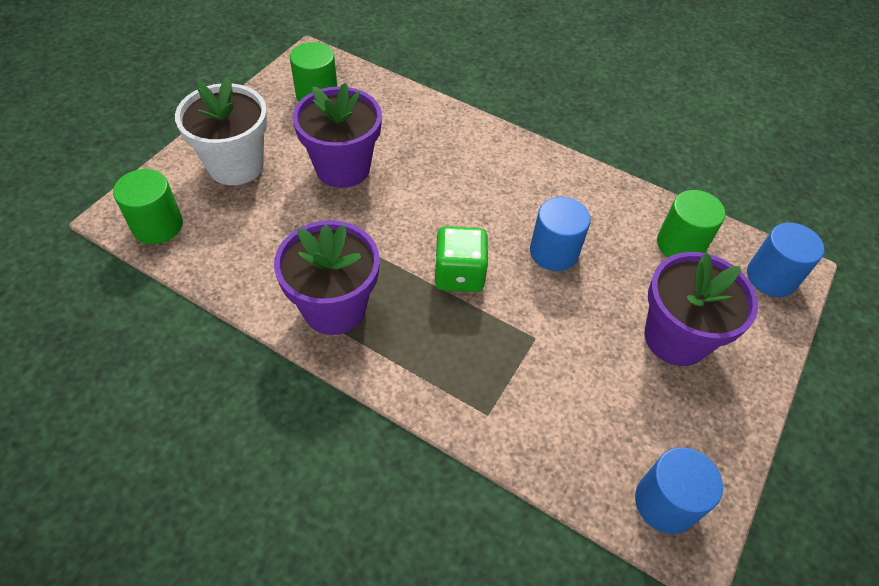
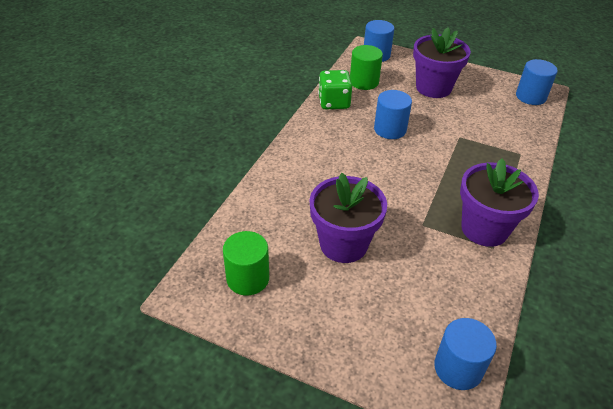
camera: 95 degrees left, 10 degrees down
(157, 225) = (458, 368): green cylinder -> blue cylinder
(236, 165) = (362, 324): white flower pot -> none
(459, 274) = (427, 170): green dice -> green dice (334, 102)

